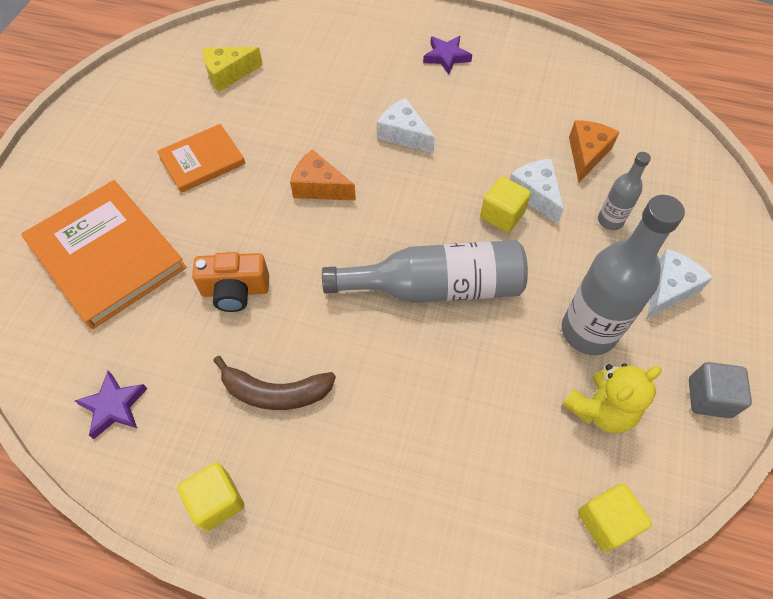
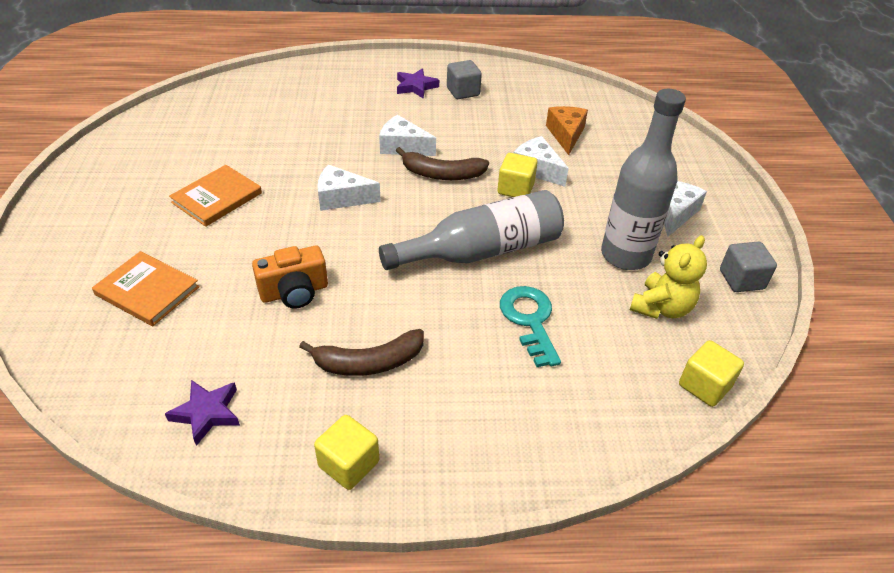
camera: 20 degrees left, 15 degrees down
(107, 255) = (147, 291): orange book -> orange book, size x0.58
(228, 74) = (215, 129): yellow cheese -> none
(319, 187) = (342, 198): orange cheese -> white cheese
(431, 179) = (442, 174): none -> brown banana
(451, 386) = (529, 320): none -> turquoise key
(494, 73) = (463, 92): none -> grey cube
(610, 221) = (606, 176): grey bottle -> none

